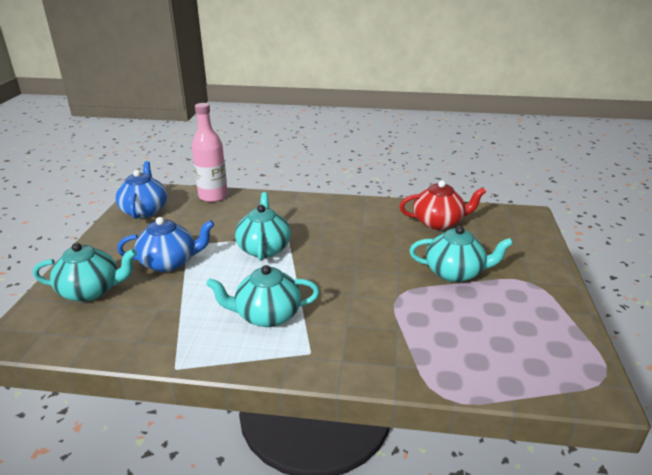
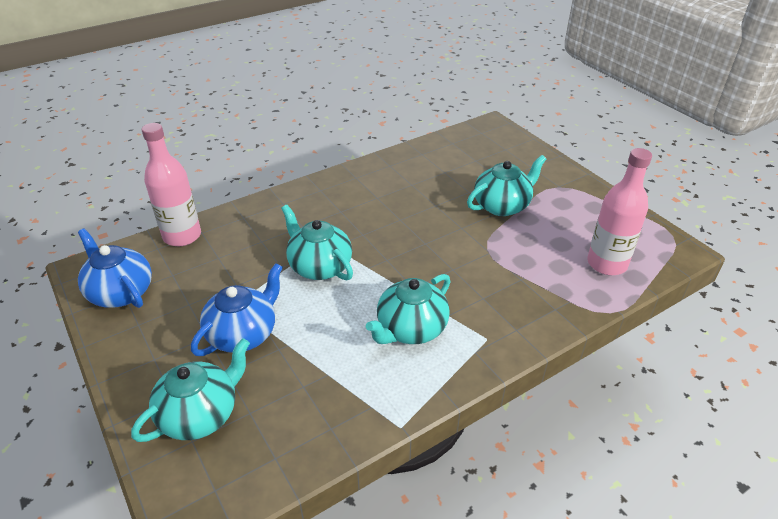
camera: 40 degrees left, 10 degrees up
(438, 222) = (436, 164): red teapot -> none
(495, 360) = (607, 264): none -> pink bottle

